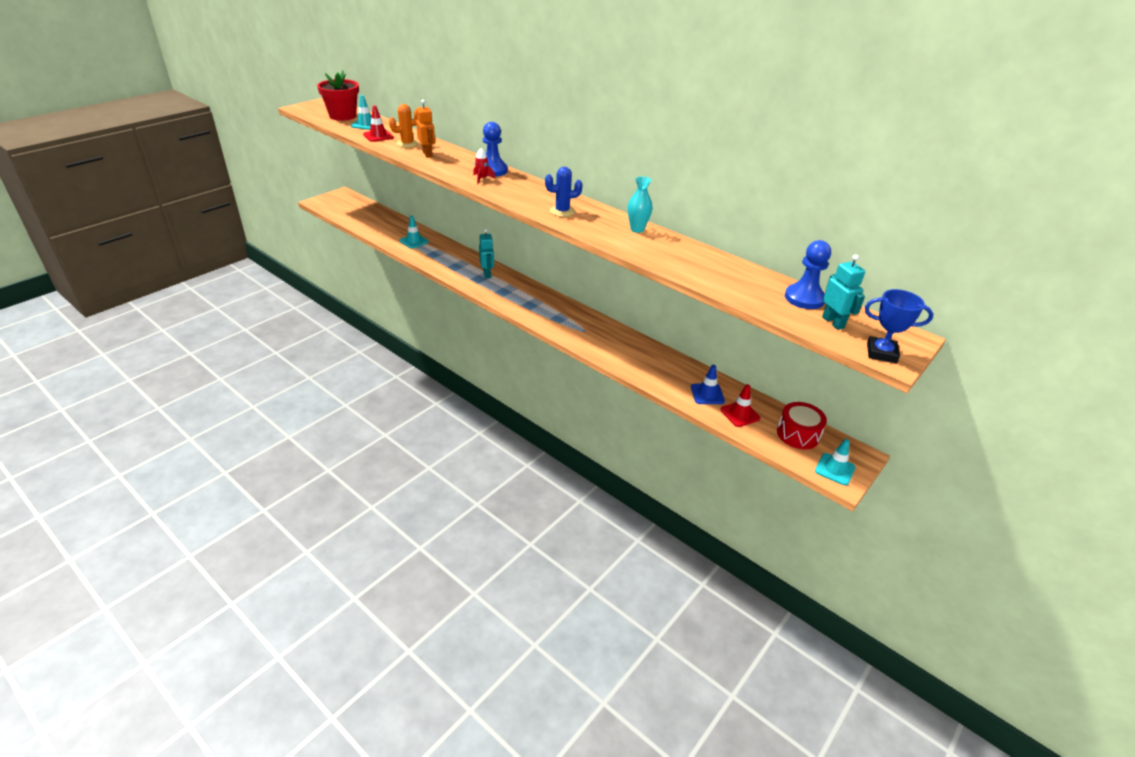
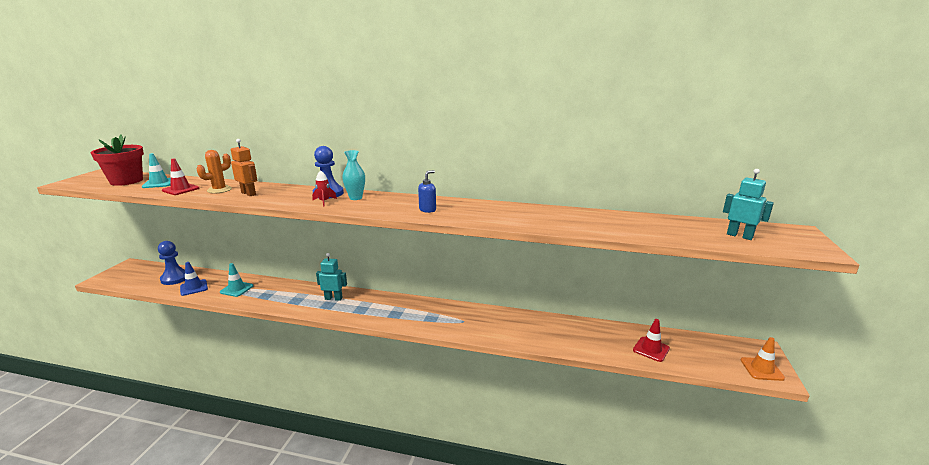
camera: 25 degrees left, 15 degrees down
(487, 274) = (333, 298): turquoise robot -> turquoise robot turned 45 degrees counterclockwise
(562, 211) = (427, 210): blue cactus -> blue soap dispenser
(637, 229) = (507, 208): turquoise vase -> turquoise vase (355, 198)
(707, 394) = (611, 341): blue traffic cone -> blue traffic cone (194, 287)
(798, 434) = (706, 349): red drum -> none
(804, 298) = (694, 225): blue pawn -> blue pawn (175, 278)
(834, 469) = (762, 369): turquoise traffic cone -> orange traffic cone
(881, 353) = (803, 248): blue trophy -> none

